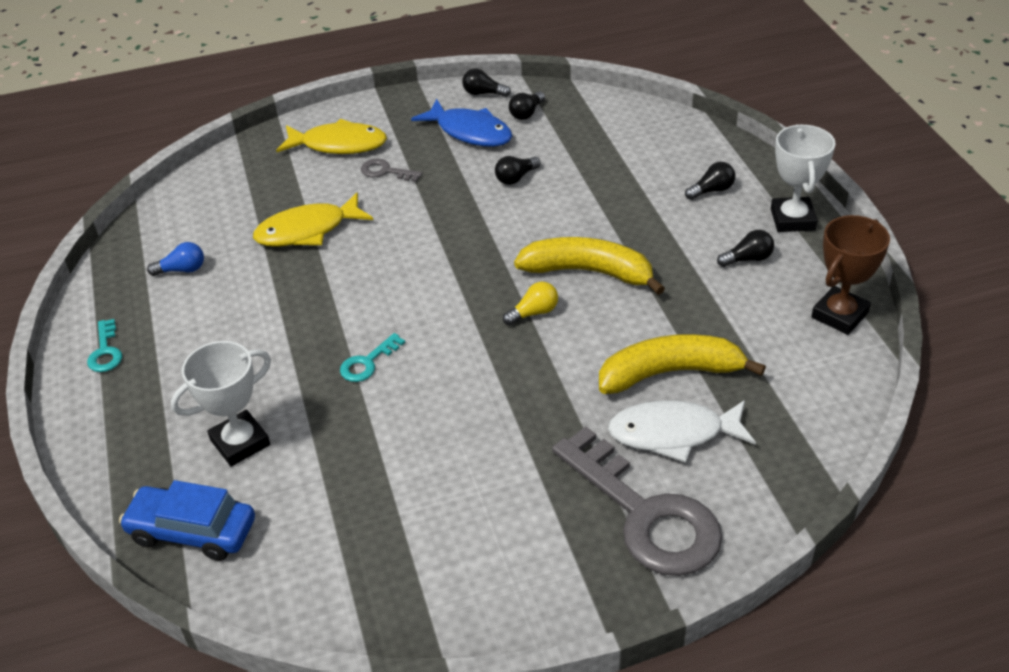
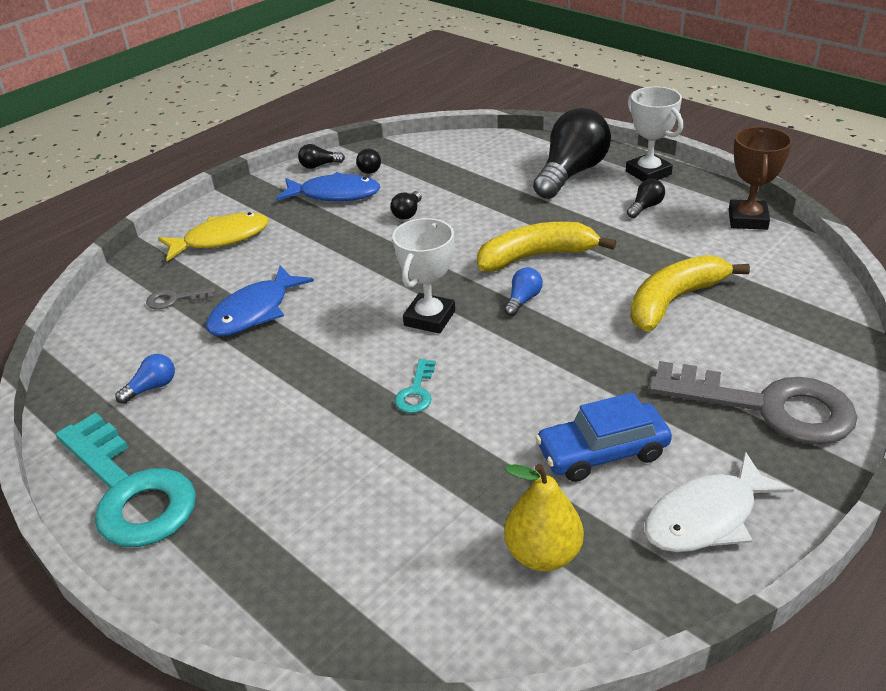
camera: 30 degrees left, 5 degrees down
(105, 351) = (129, 490): turquoise key -> turquoise key, size x2.39
(192, 531) = (384, 612): blue car -> blue car (602, 452)
(240, 442) = (357, 509): white trophy -> white trophy (429, 318)
(307, 230) = (254, 311): yellow fish -> blue fish
(338, 546) = (543, 554): none -> yellow pear
(386, 171) = (286, 244): grey key -> grey key (175, 299)
(533, 313) = (523, 300): yellow light bulb -> blue light bulb
(673, 433) = (723, 341): white fish -> white fish (707, 517)
(711, 190) = (570, 173): black light bulb -> black light bulb, size x2.36

